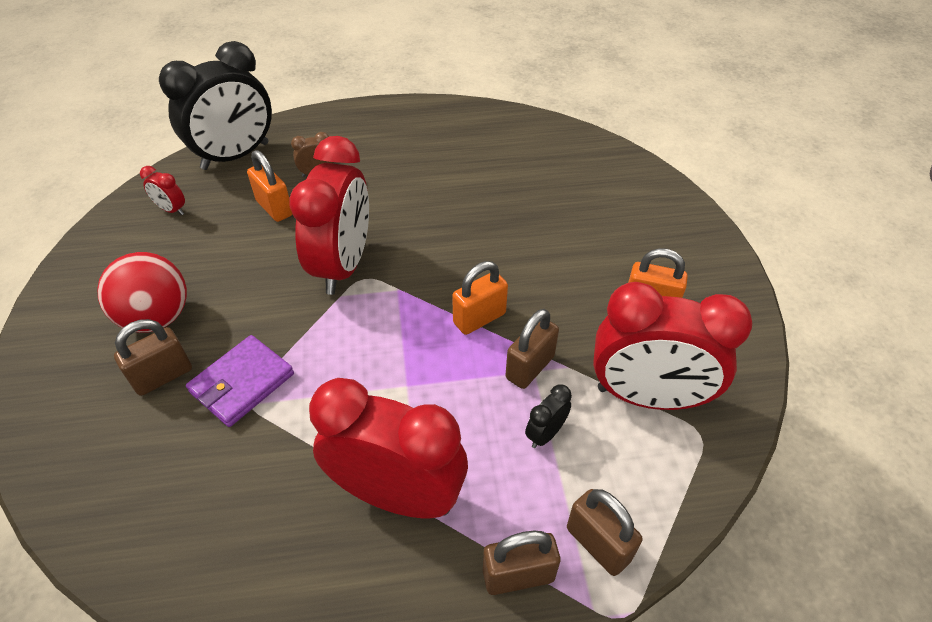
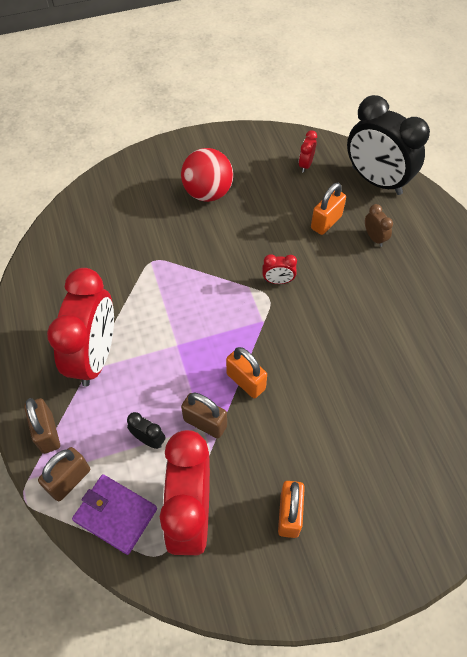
camera: 80 degrees right, 10 degrees up
(163, 376) = (164, 212): brown padlock -> none
(242, 383) = (165, 252): purple wallet -> purple wallet (115, 514)
(343, 265) = (278, 281): red clock -> red clock, size x0.41

